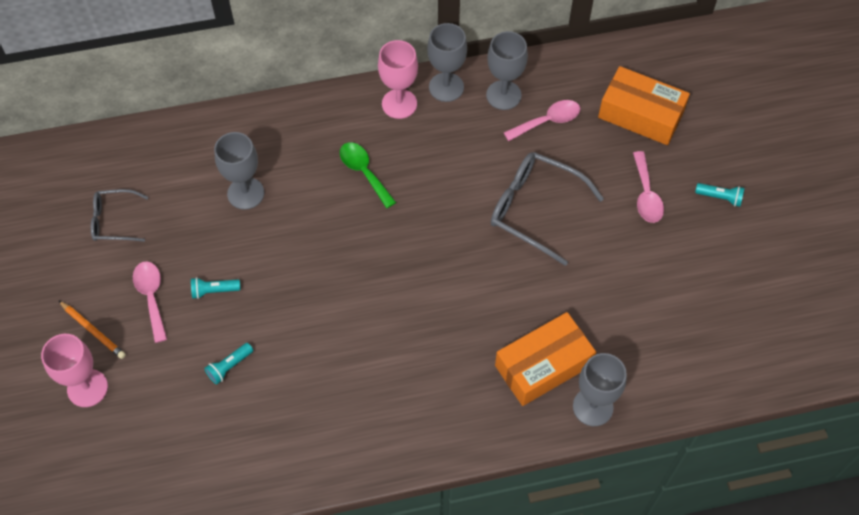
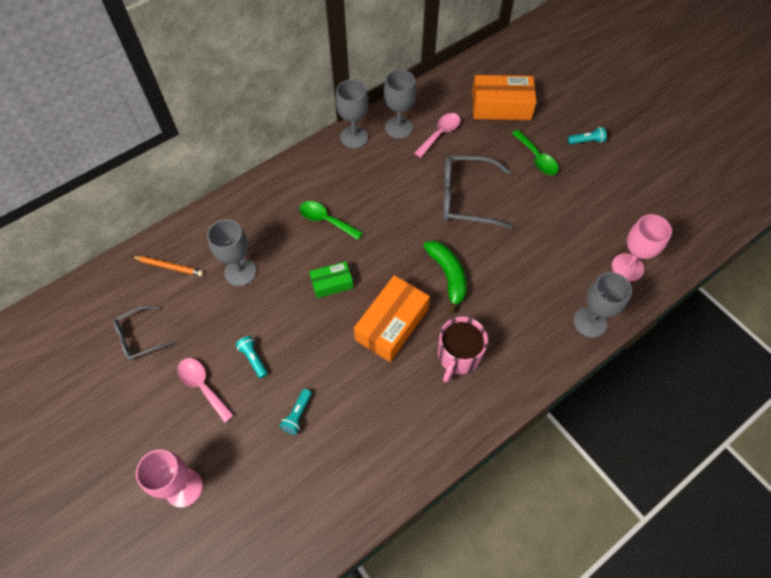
camera: 25 degrees left, 0 degrees up
(93, 331) = (165, 436): orange pencil -> orange pencil (169, 267)
(214, 291) = (253, 359): turquoise flashlight -> turquoise flashlight turned 90 degrees clockwise
(334, 245) = (332, 283): none -> green box
(399, 104) = (325, 161): pink goblet -> pink goblet (627, 267)
(426, 379) = (458, 356): none -> pink mug
(463, 289) = (448, 276): none -> green banana
(543, 366) = (537, 307): orange box -> orange box (392, 324)
(646, 195) = (537, 158): pink spoon -> green spoon

